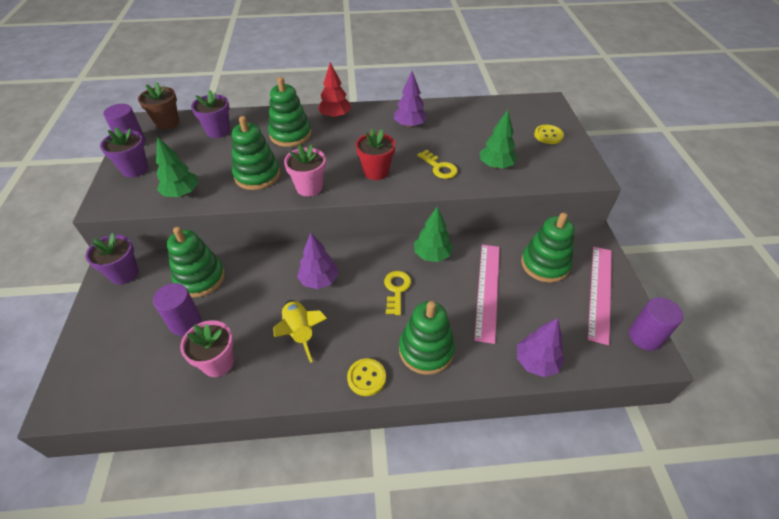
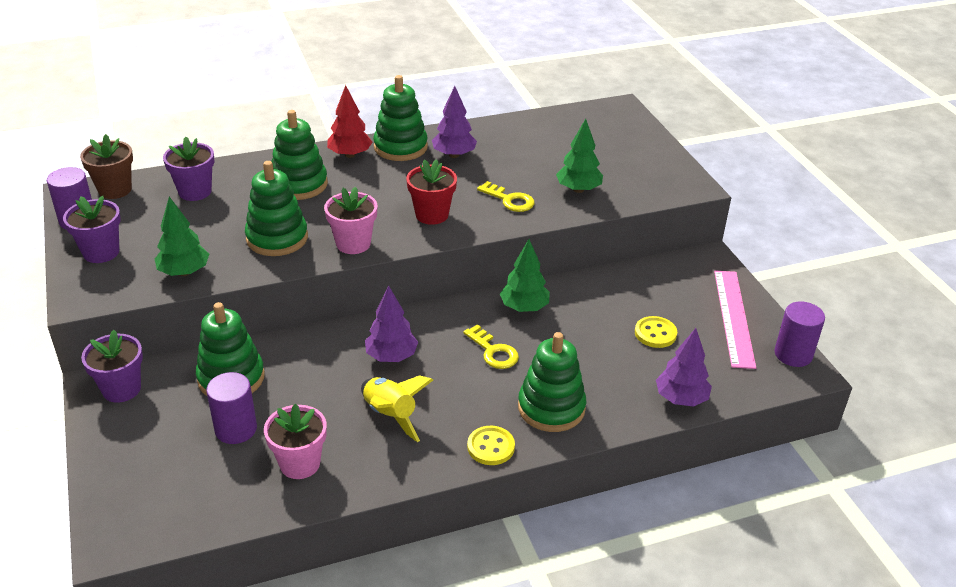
camera: 15 degrees left, 10 degrees down
(396, 289) = (493, 351): yellow key -> yellow key turned 150 degrees clockwise
(487, 290) = (603, 335): pink ruler -> none
(545, 264) = (663, 298): green stacking toy -> green stacking toy (400, 147)
(548, 135) = (631, 147): yellow button -> yellow button (655, 333)

